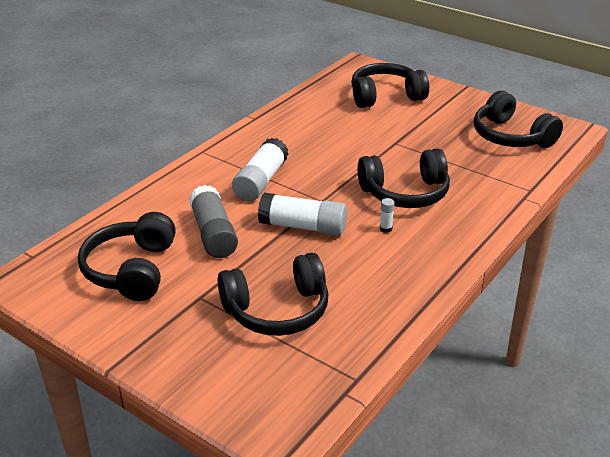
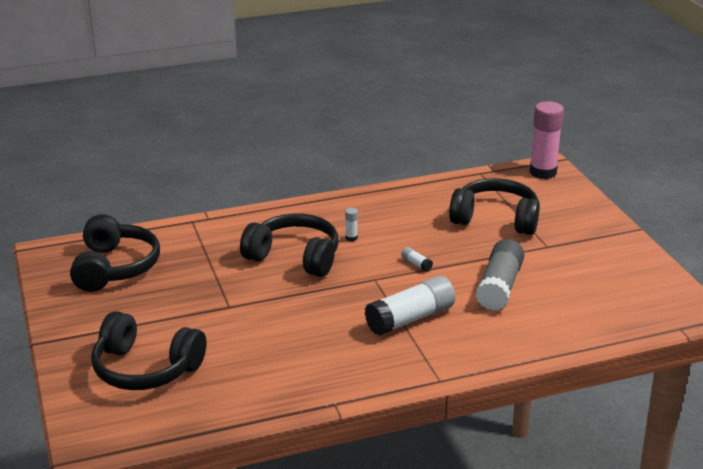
camera: 145 degrees left, 5 degrees down
(131, 270) = (591, 284): black headphones -> none
(282, 420) = (543, 172): none -> pink glue stick
(303, 226) = (416, 264): white glue stick -> white glue stick, size x0.40

